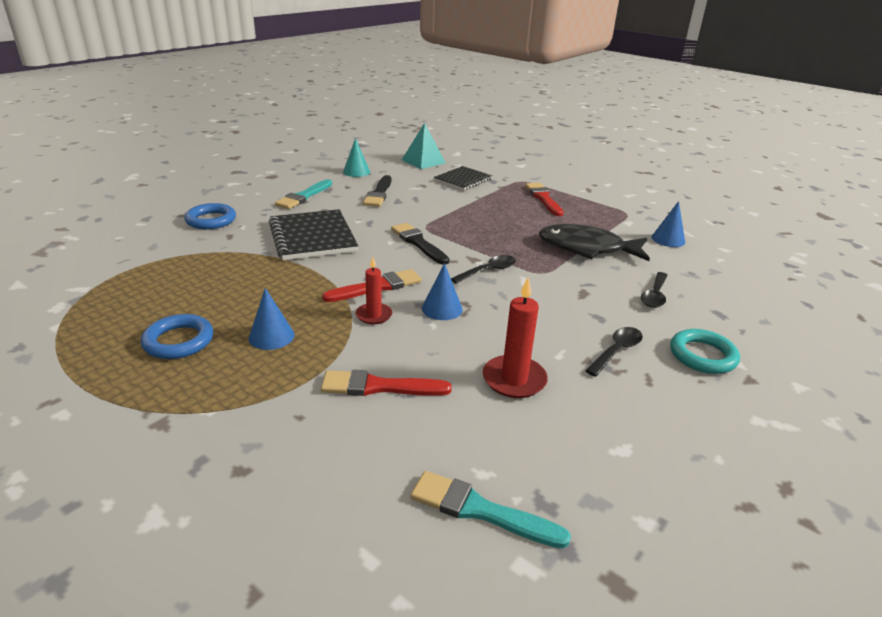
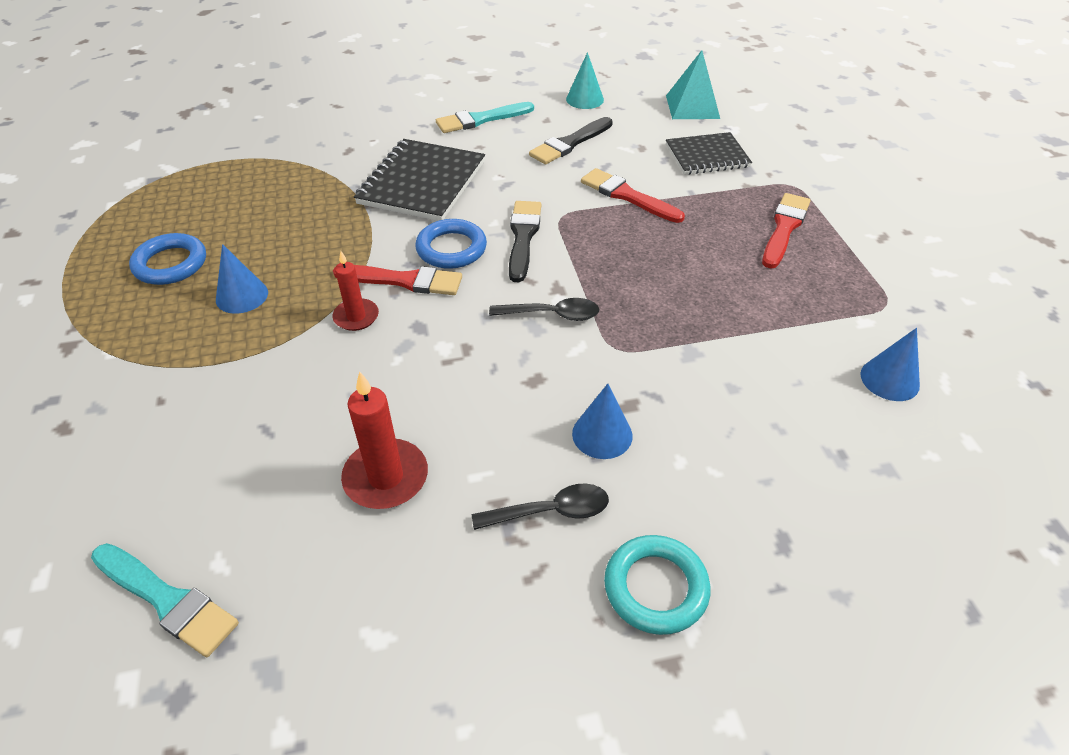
camera: 40 degrees right, 15 degrees up
(211, 220) = (355, 122): blue ring -> blue ring (451, 248)
(379, 387) = (256, 407): red brush -> red brush (627, 196)
(442, 308) = (432, 343): blue cone -> blue cone (602, 434)
(480, 510) = (167, 600): turquoise brush -> turquoise brush turned 150 degrees clockwise
(587, 248) = (732, 338): black fish -> none
(654, 295) = (724, 461): black spoon -> none

